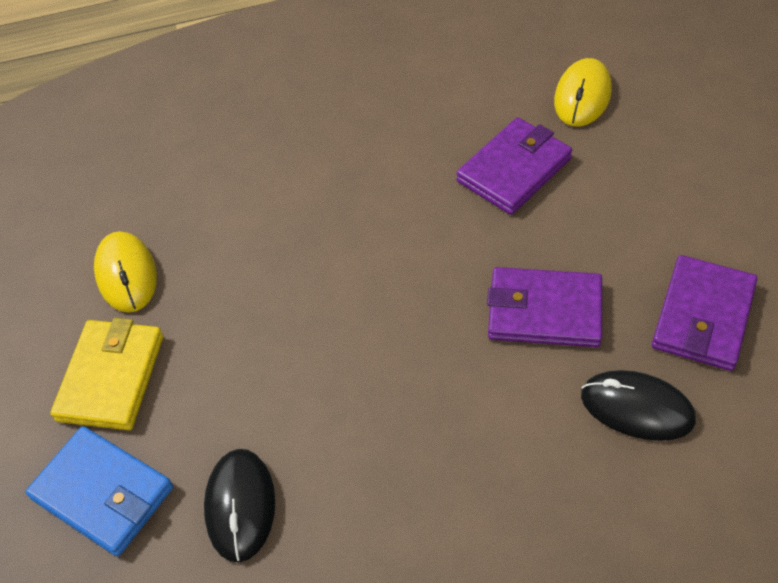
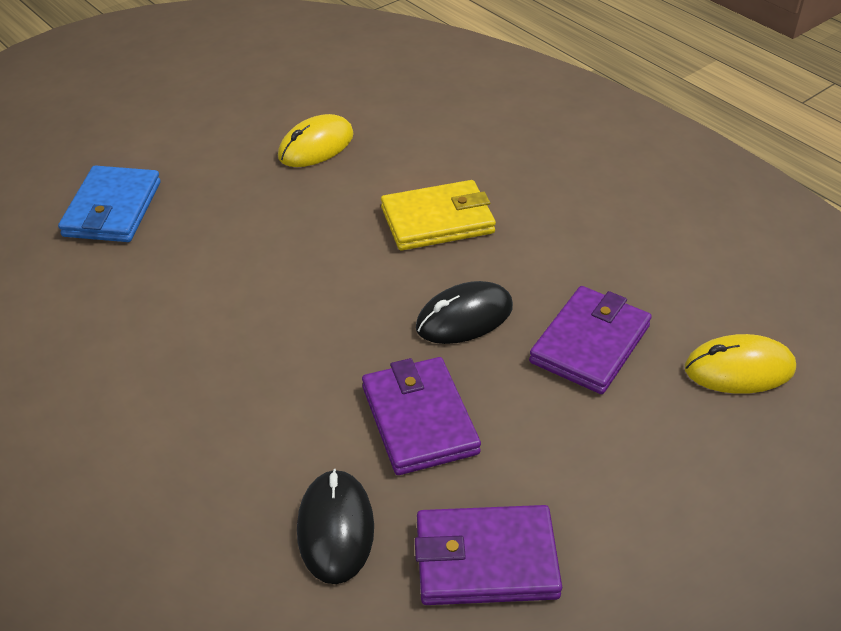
camera: 60 degrees right, 10 degrees down
(111, 377) = (215, 175): yellow wallet -> yellow wallet (437, 220)
(240, 506) = (126, 284): black mouse -> black mouse (464, 317)
(514, 170) = (590, 344): purple wallet -> purple wallet turned 75 degrees counterclockwise

